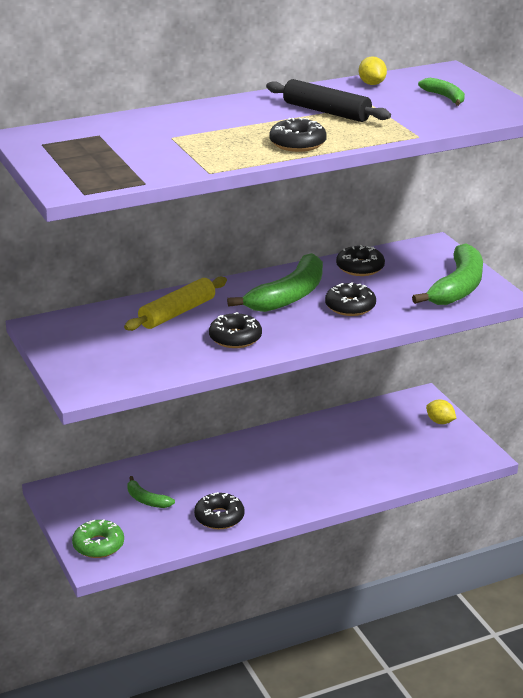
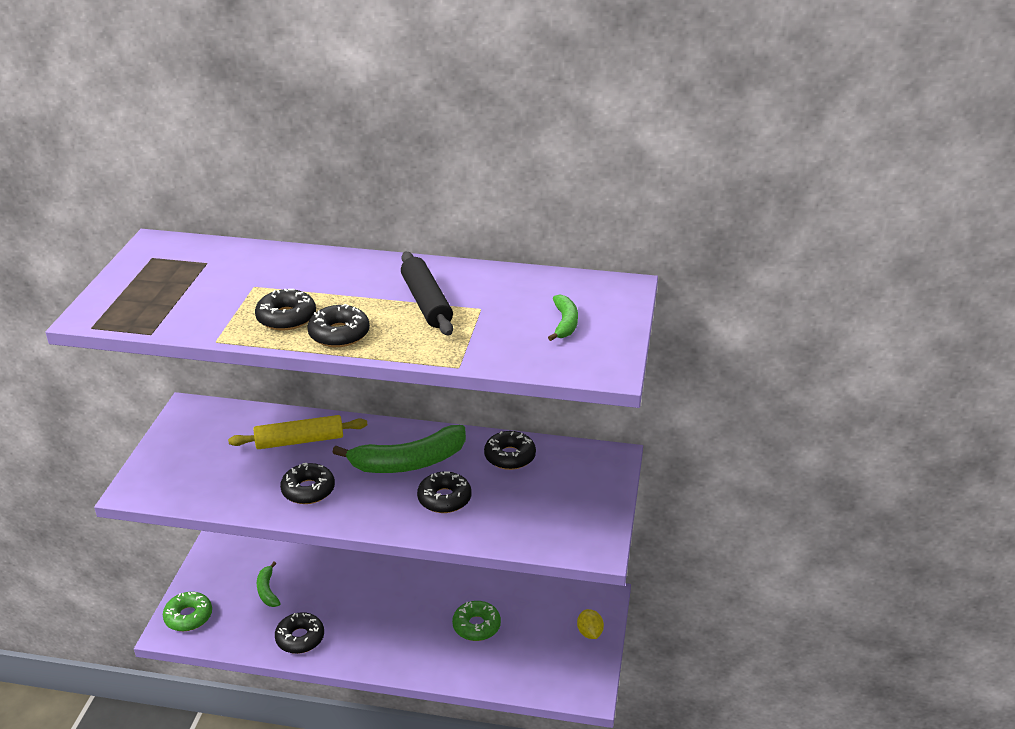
camera: 35 degrees right, 5 degrees up
(237, 146) = (286, 318): none -> black donut
(351, 452) = (476, 626): none -> green donut
(372, 84) = (523, 280): yellow lemon -> none
(457, 287) = (569, 520): green banana -> none

